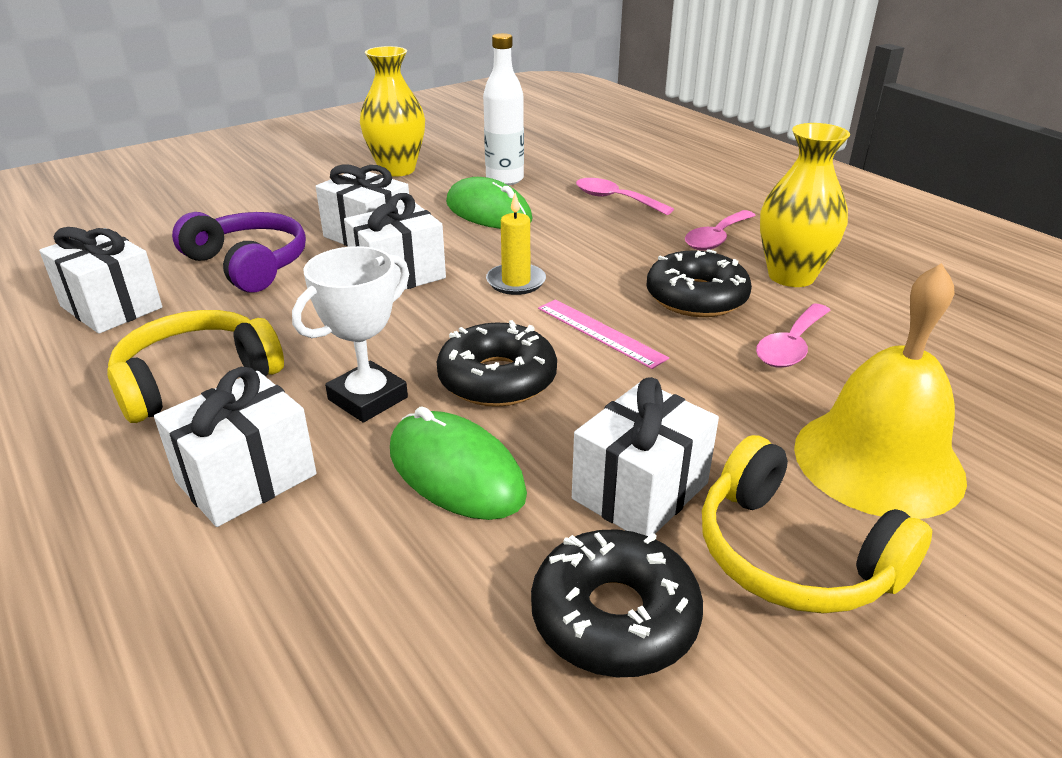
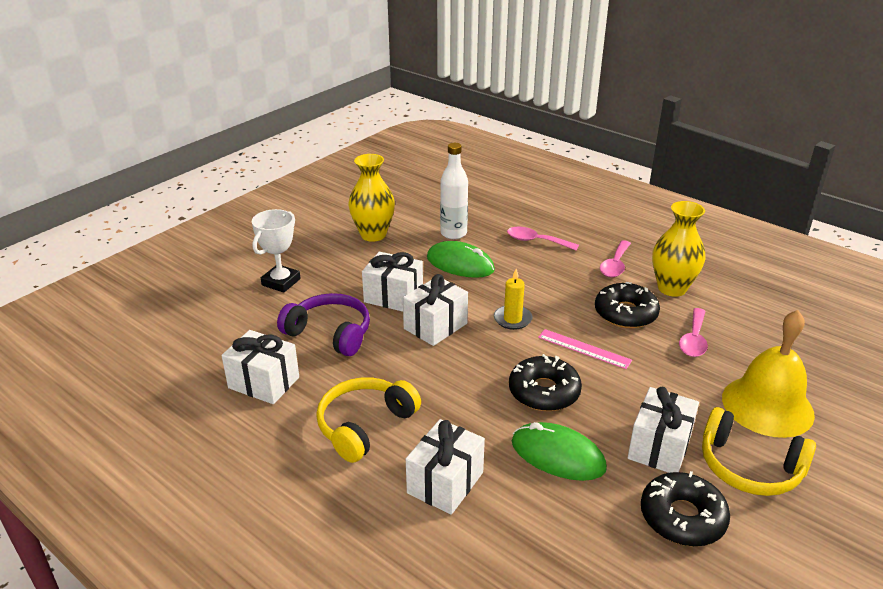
camera: 15 degrees left, 0 degrees up
(368, 398) = (478, 419): white trophy -> white trophy (281, 282)

